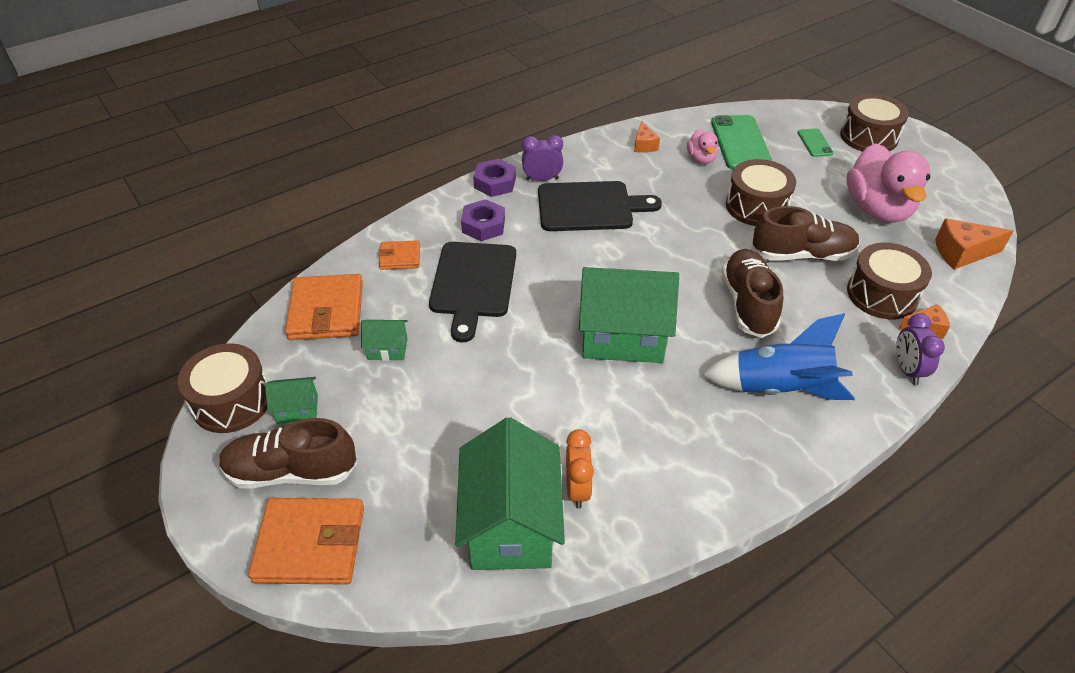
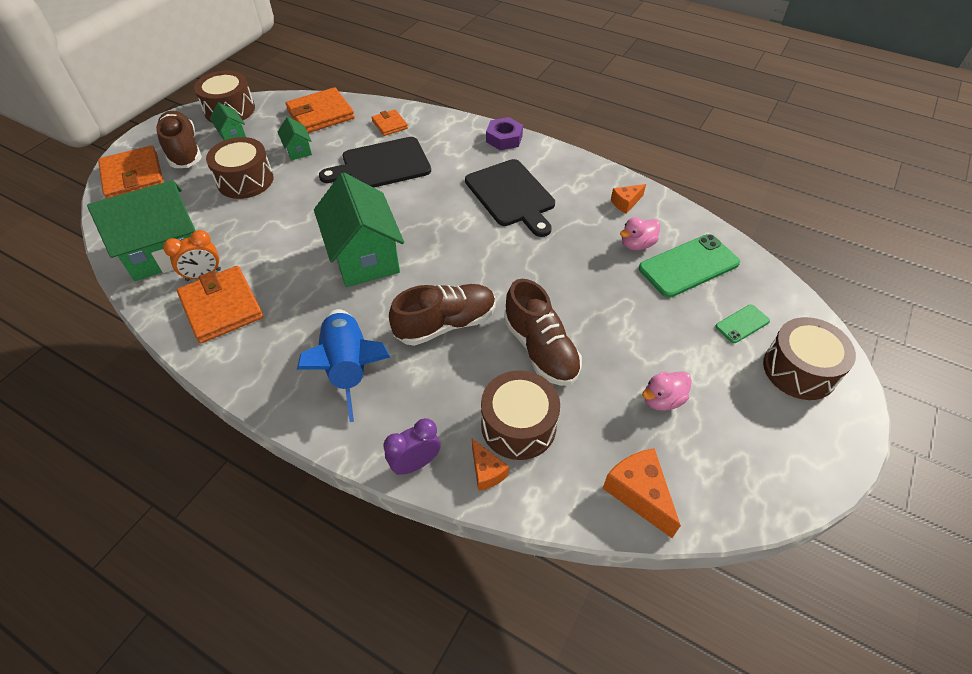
camera: 65 degrees right, 5 degrees up
(483, 225) = (449, 149): purple nut -> none
(542, 179) = (528, 160): purple clock -> none
(643, 480) = (221, 307): none -> orange wallet
(756, 206) = (592, 300): brown drum -> brown drum (245, 180)
(877, 209) = (662, 400): pink duck -> pink duck, size x0.48

